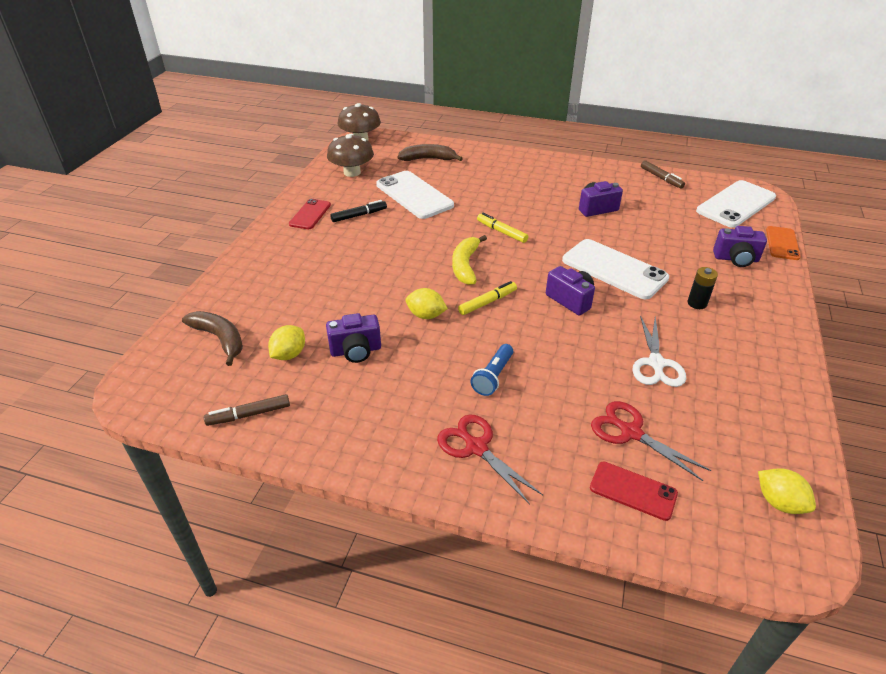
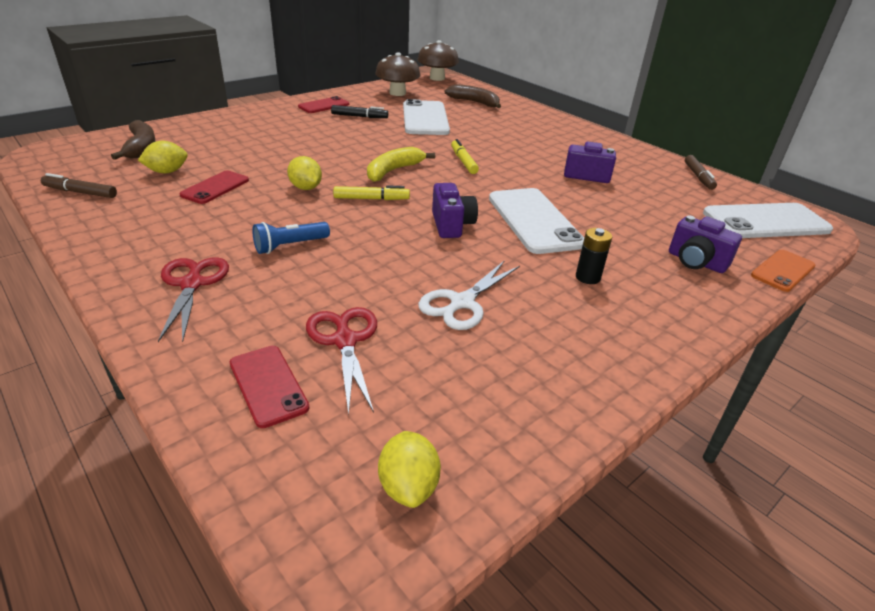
camera: 30 degrees right, 5 degrees down
(356, 351) = (215, 187): purple camera -> red phone

